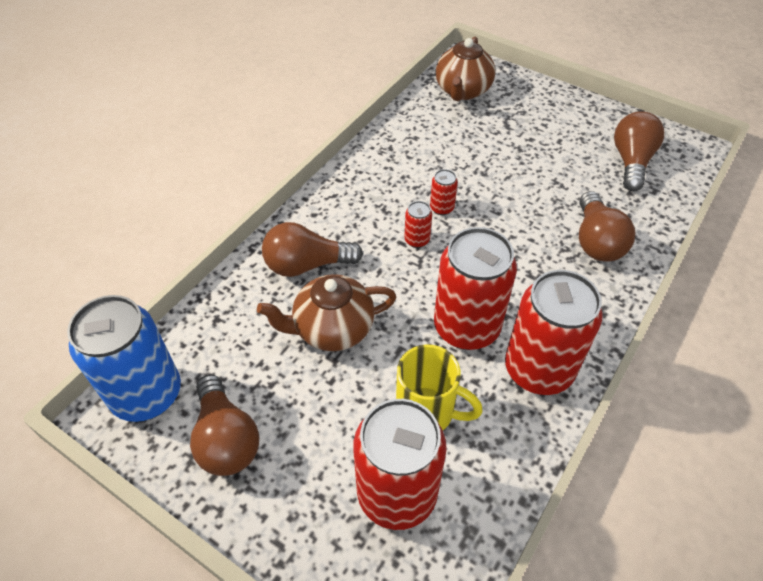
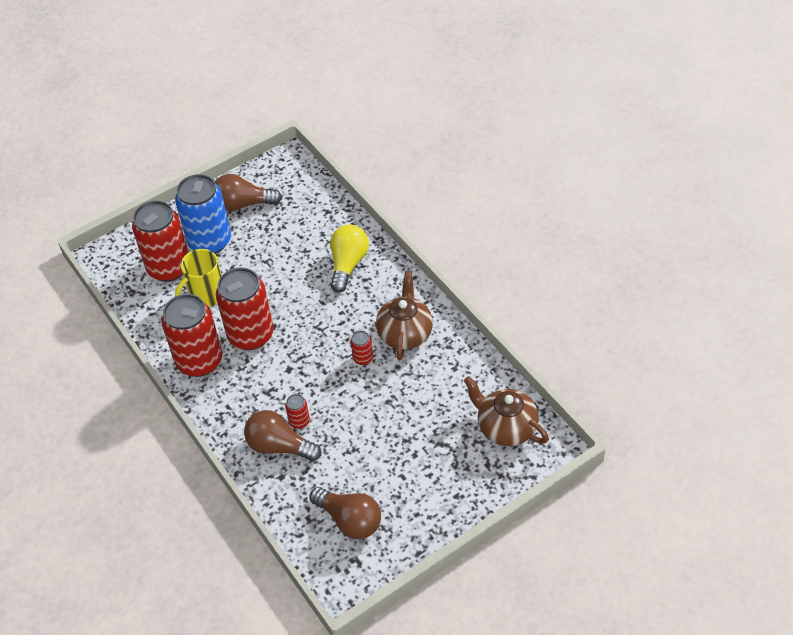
camera: 115 degrees right, 0 degrees up
(147, 394) = (290, 175): blue can -> blue can (210, 241)
(306, 265) = (348, 264): brown light bulb -> yellow light bulb
(332, 329) = (288, 265): brown teapot -> brown teapot (405, 333)
(417, 240) = (339, 332): red can -> red can (299, 421)

